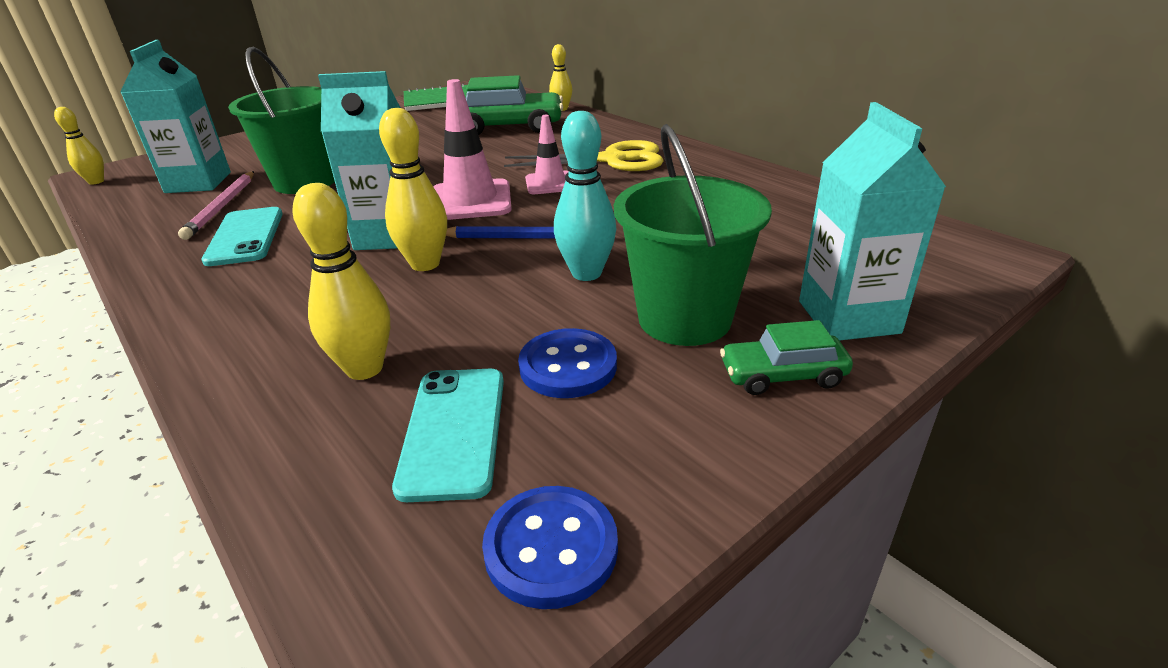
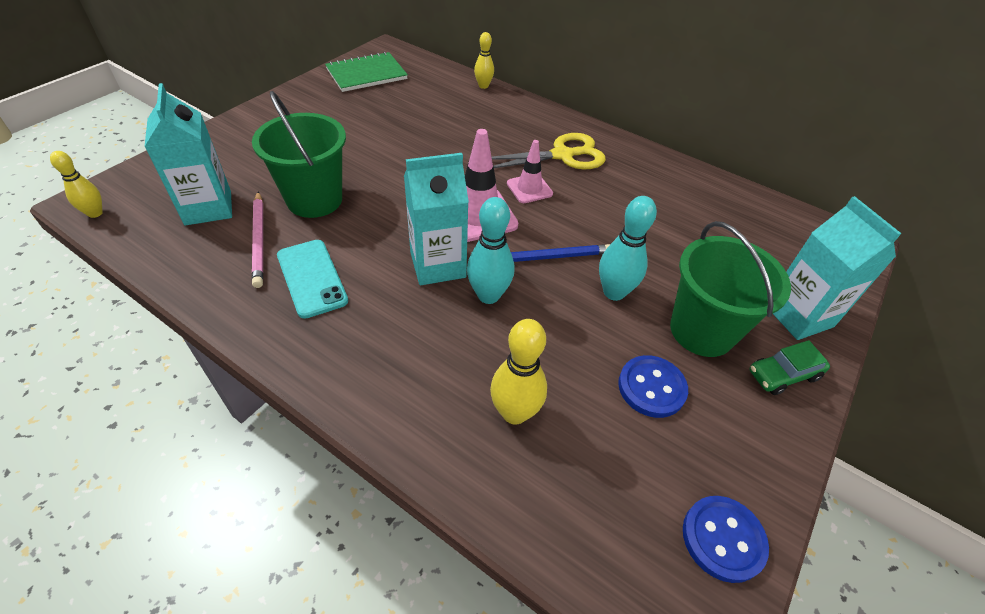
camera: 20 degrees left, 15 degrees up
(425, 264) = (488, 295): yellow bowling pin -> turquoise bowling pin
(453, 431) = (612, 459): turquoise phone -> none
(508, 127) = (452, 114): green car -> none

